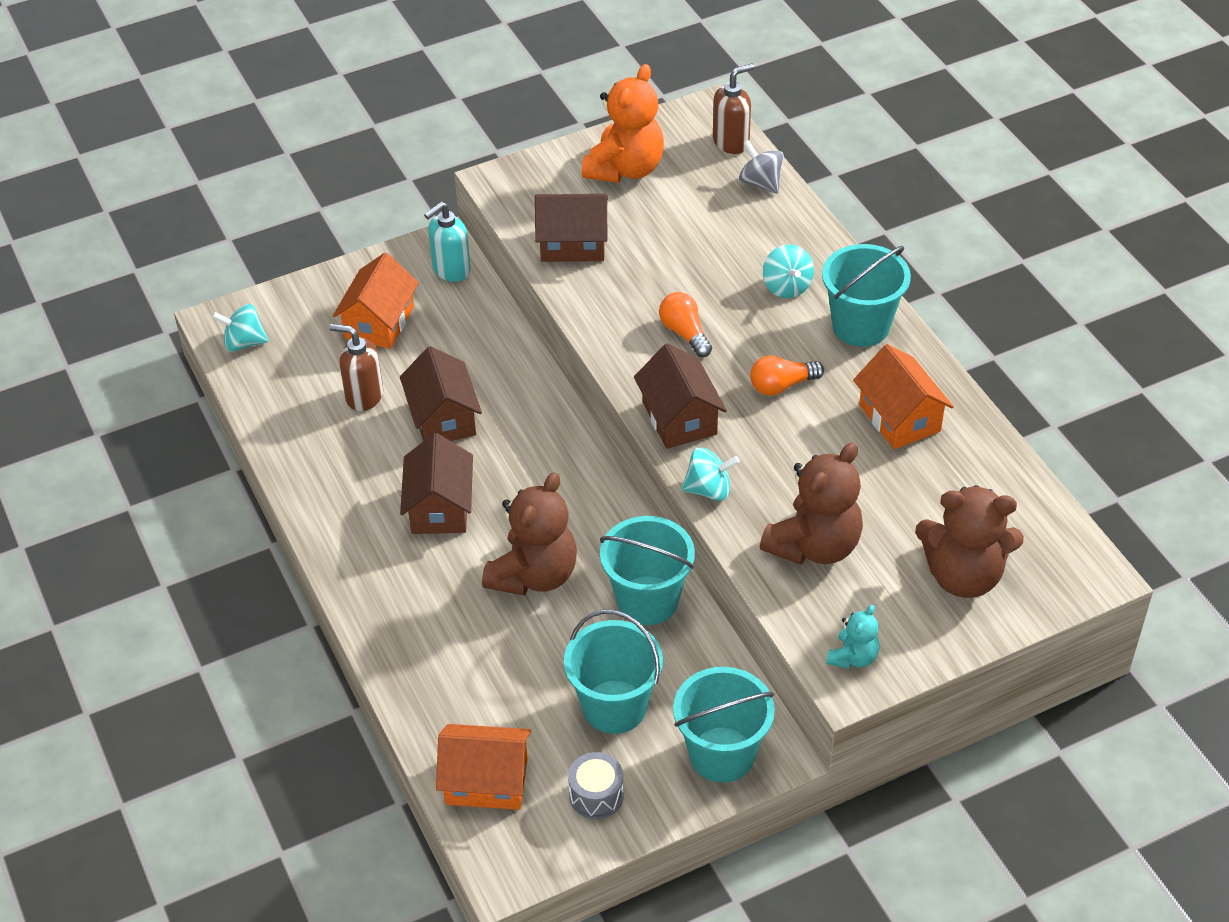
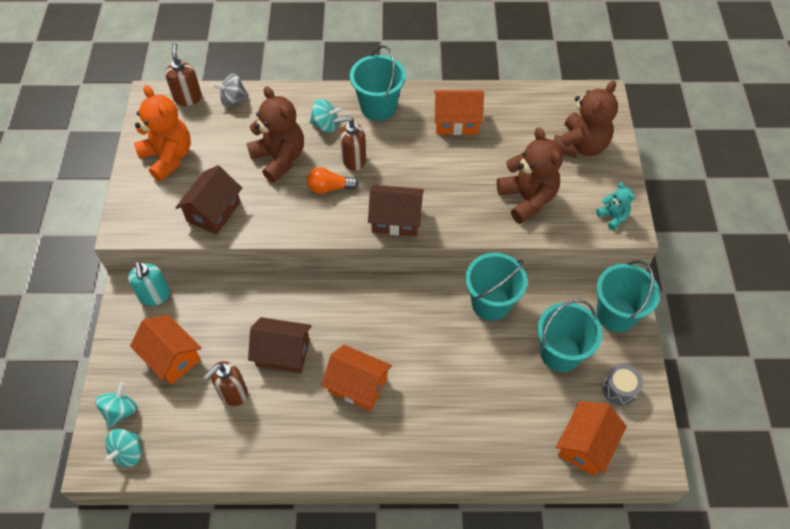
camera: 65 degrees left, 10 degrees up
(440, 507) = (357, 385): brown house -> orange house
(534, 575) = (441, 354): brown teddy bear -> brown teddy bear (279, 158)
(709, 489) = (459, 229): turquoise spinning top -> turquoise spinning top (120, 411)
(748, 338) = (353, 160): none -> brown soap dispenser
(782, 385) = (400, 161): orange light bulb -> none

